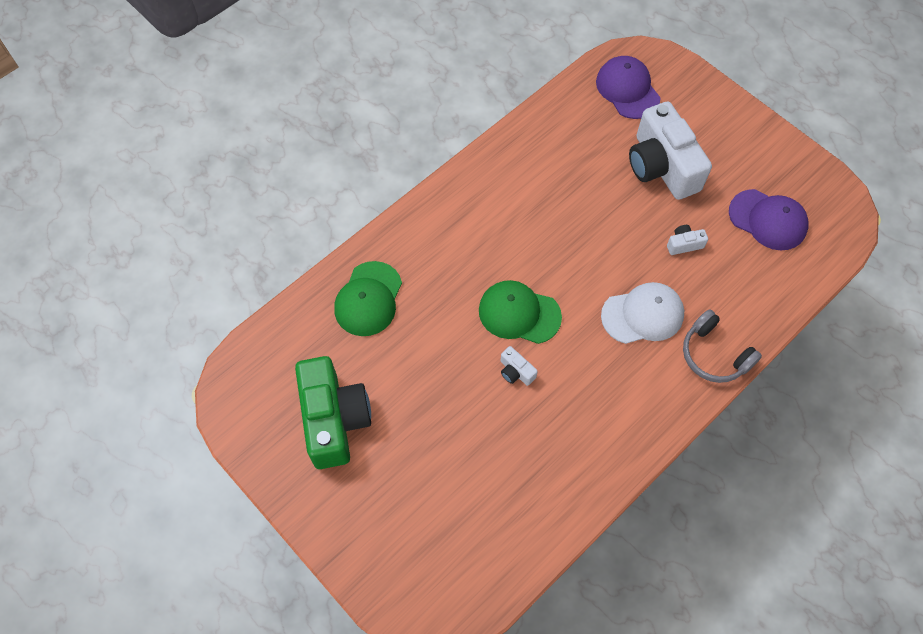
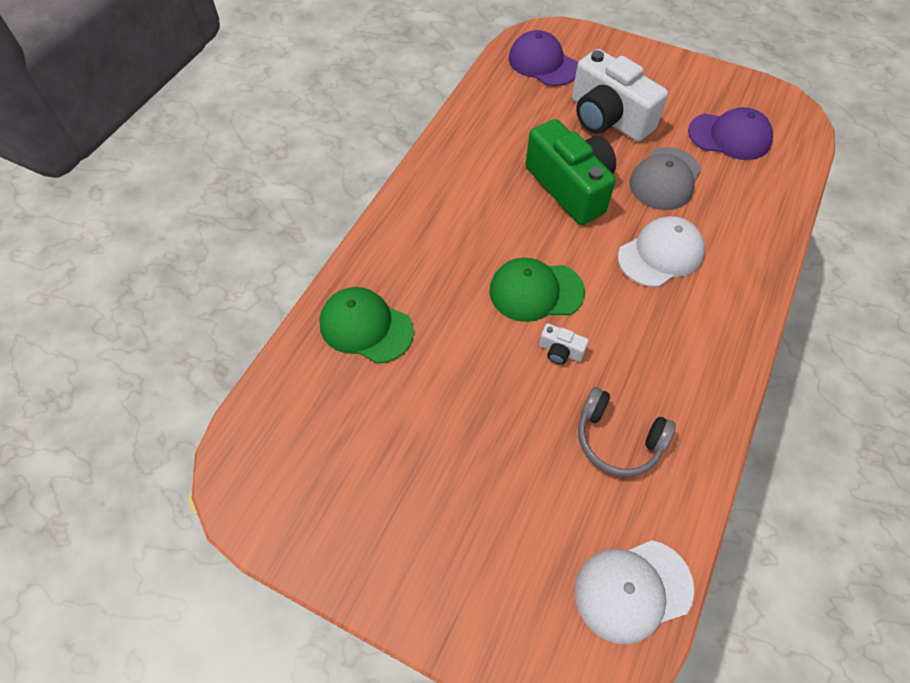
camera: 20 degrees left, 5 degrees down
(334, 419) = (378, 472): green camera -> green camera (570, 187)
(368, 299) = (366, 327): green cap -> green cap turned 120 degrees clockwise
(485, 572) = (632, 590): none -> white cap
(684, 244) = (665, 179): white camera -> grey cap
(714, 355) = (749, 270): grey headphones -> grey headphones (617, 440)

